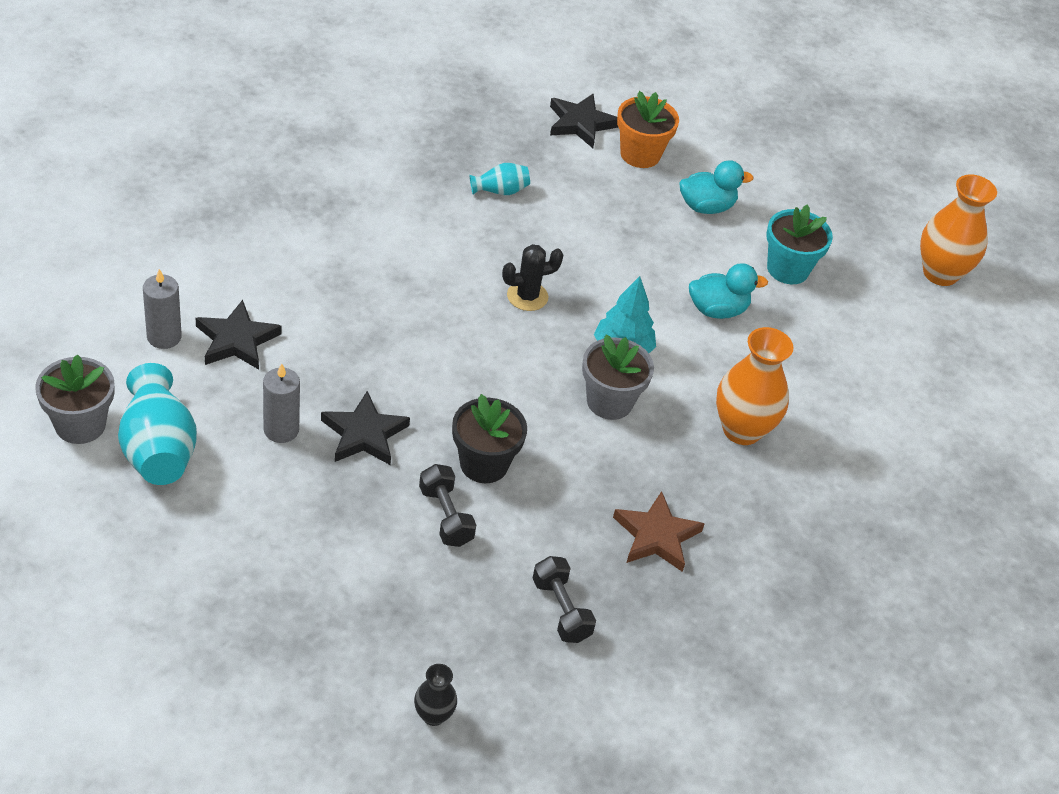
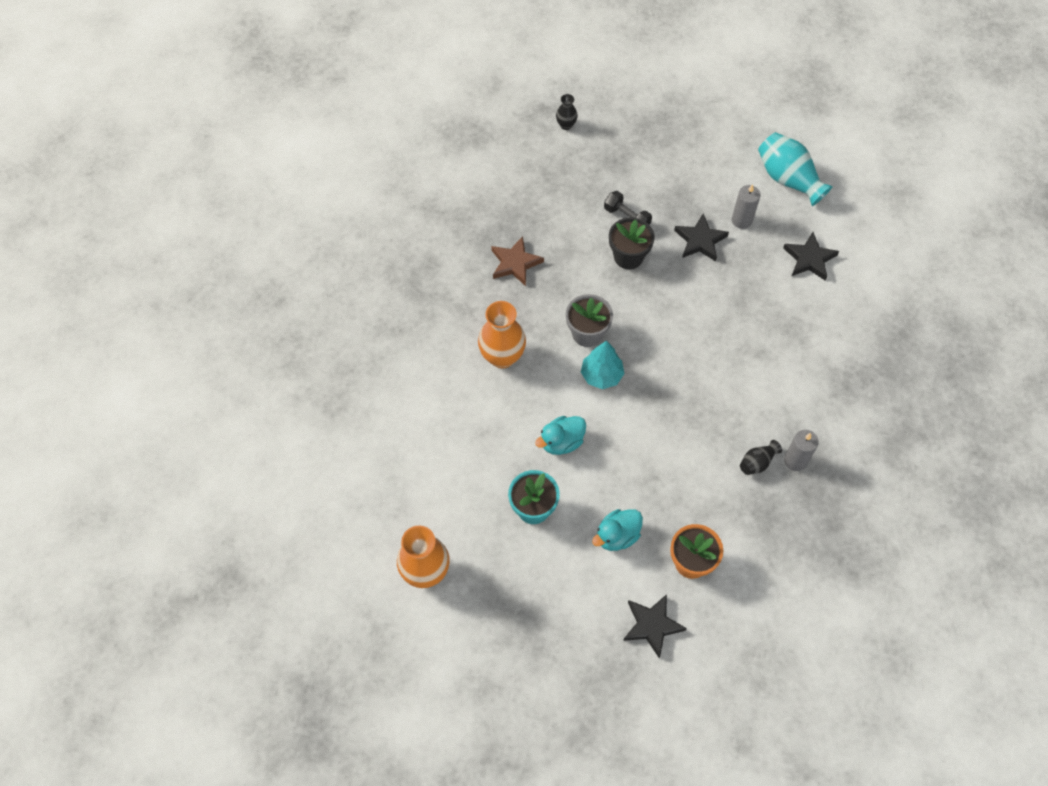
camera: 160 degrees right, 15 degrees up
(80, 424) = (834, 171): grey flower pot -> none
(164, 337) = (846, 240): grey candle -> grey candle (795, 460)
(500, 191) = (757, 463): turquoise vase -> black vase
(527, 296) = (681, 383): black cactus -> none
(561, 610) = (540, 200): black dumbbell -> none
(580, 123) = (751, 568): black star -> black star (652, 625)

